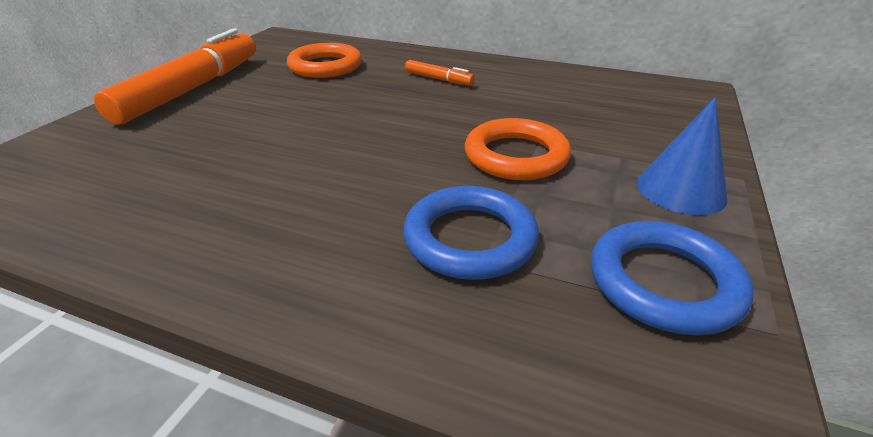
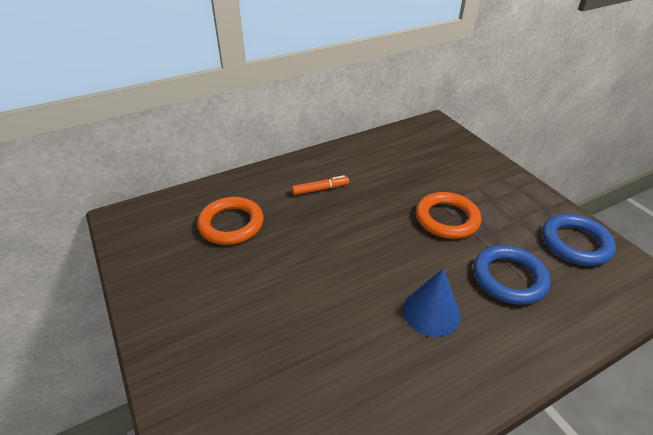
camera: 50 degrees left, 5 degrees up
(191, 89) = (182, 314): orange marker -> none
(681, 190) = (518, 193): blue cone -> blue cone (431, 312)

